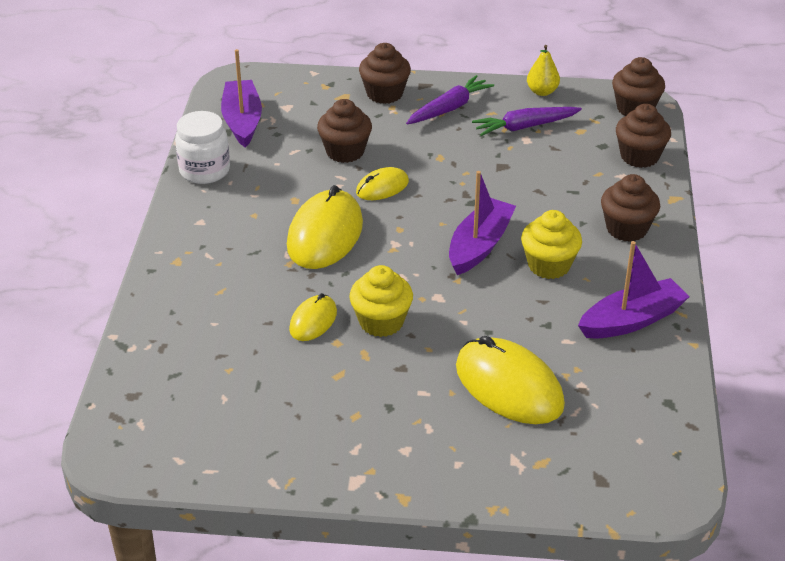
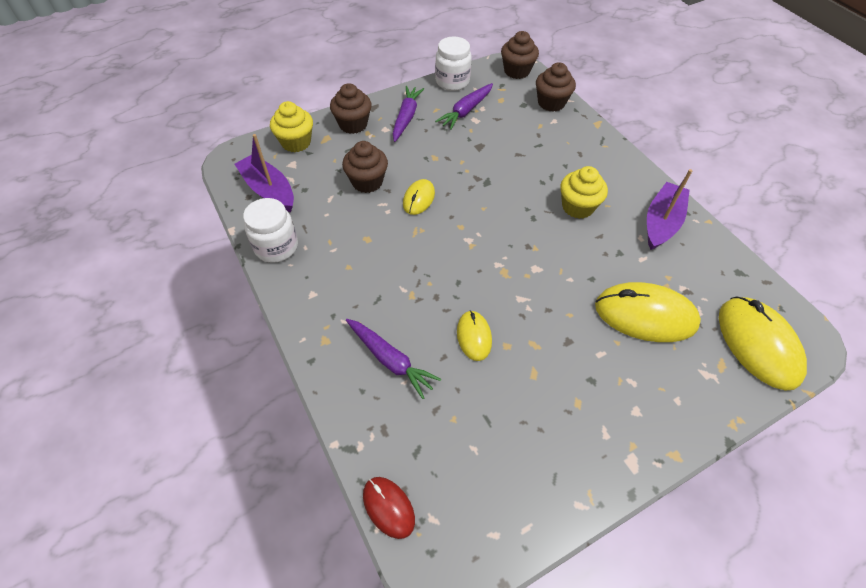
camera: 35 degrees left, 15 degrees up
(114, 397) = (388, 507): none -> red mouse
(218, 302) = (390, 360): none -> purple carrot
(325, 234) = (415, 257): yellow mouse -> yellow mouse (758, 344)
(381, 322) = (520, 310): yellow cupcake -> yellow cupcake (296, 142)
(479, 245) = (523, 213): purple boat -> none
(542, 92) = (452, 81): yellow pear -> white jar
(626, 229) = (594, 157): brown cupcake -> none

